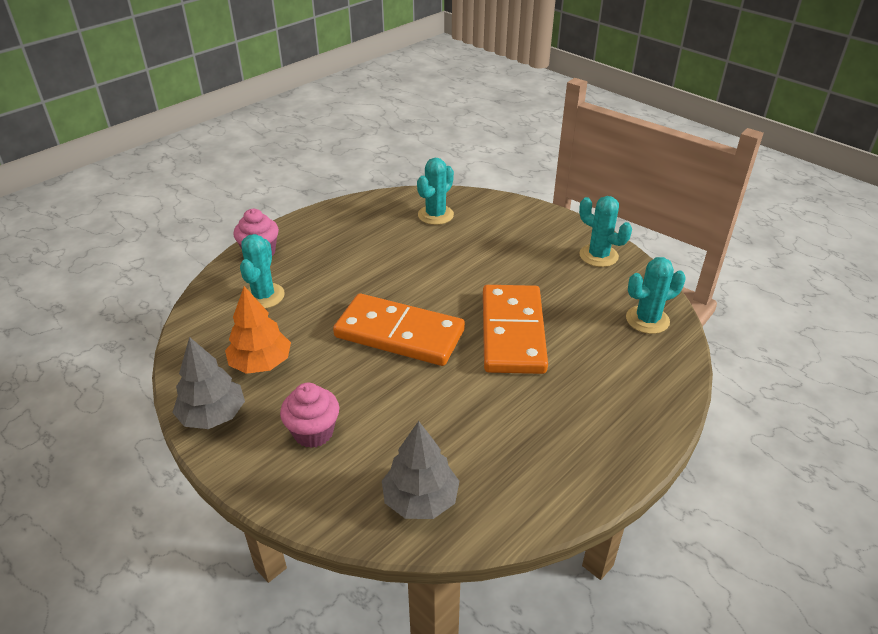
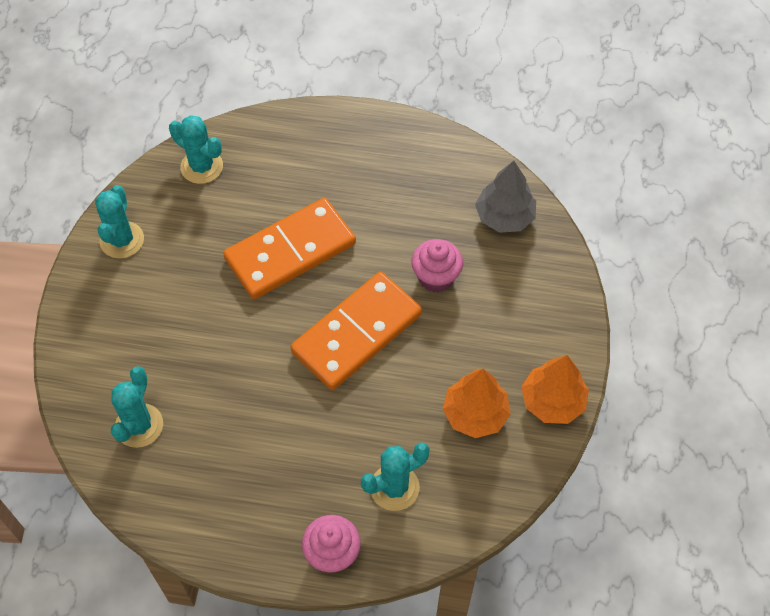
camera: 125 degrees left, 20 degrees up
(212, 415) = (552, 401): grey tree -> orange tree
(313, 432) = (508, 319): pink cupcake -> pink cupcake (436, 277)
(399, 334) = (357, 333): orange domino -> orange domino turned 60 degrees clockwise
(435, 215) = (139, 425): turquoise cactus -> turquoise cactus turned 75 degrees counterclockwise

